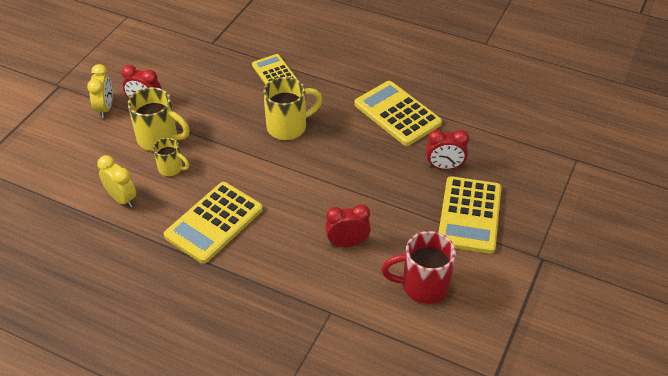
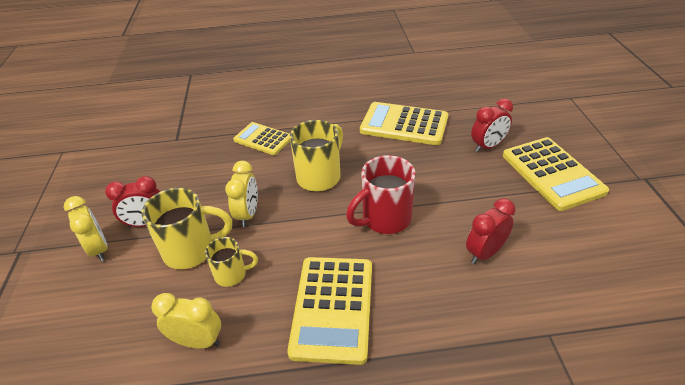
camera: 30 degrees left, 5 degrees down
(214, 131) = (248, 214): none -> yellow clock
(423, 286) = (593, 255): red mug -> red mug (385, 219)

